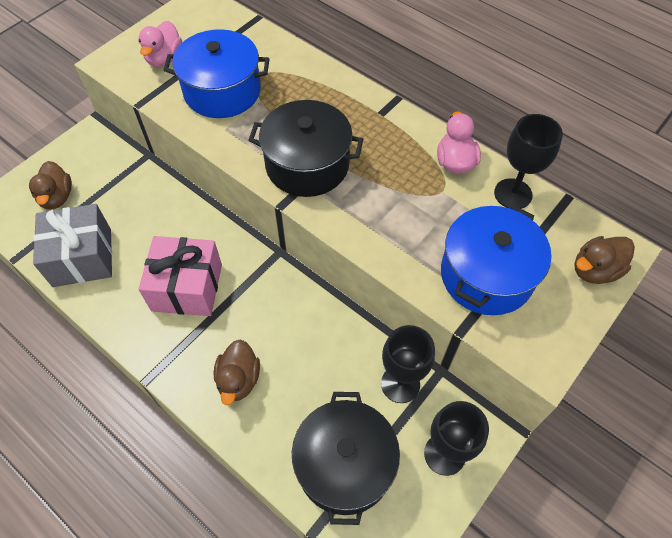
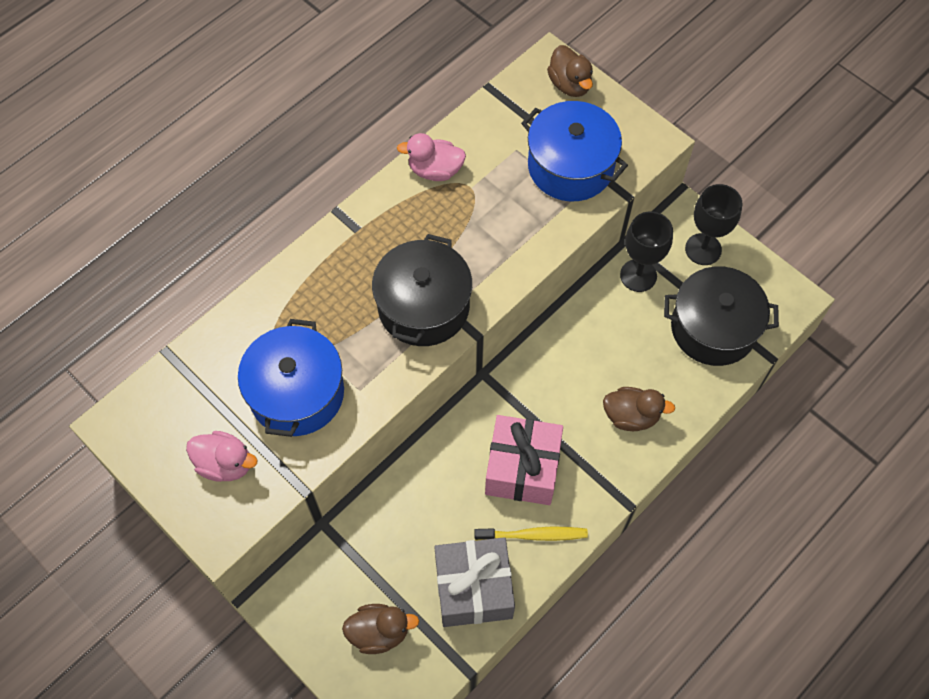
camera: 85 degrees left, 5 degrees up
(124, 299) = (533, 535): none -> yellow toothbrush
(513, 194) = (480, 129): black goblet -> none

